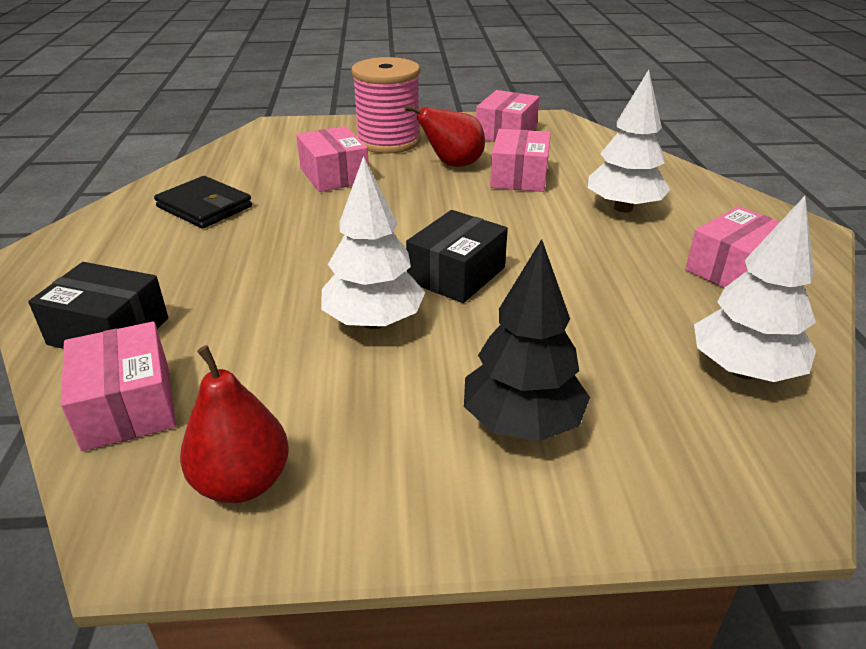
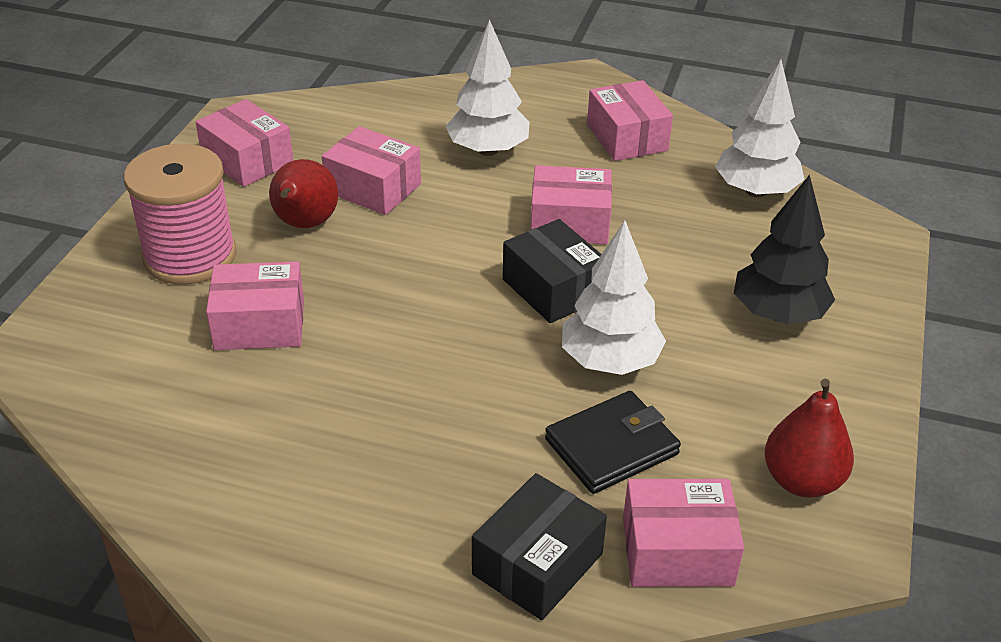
camera: 70 degrees left, 5 degrees up
(205, 207) = (269, 457): black wallet -> black wallet (611, 446)
(559, 265) = (569, 223): none -> pink box

